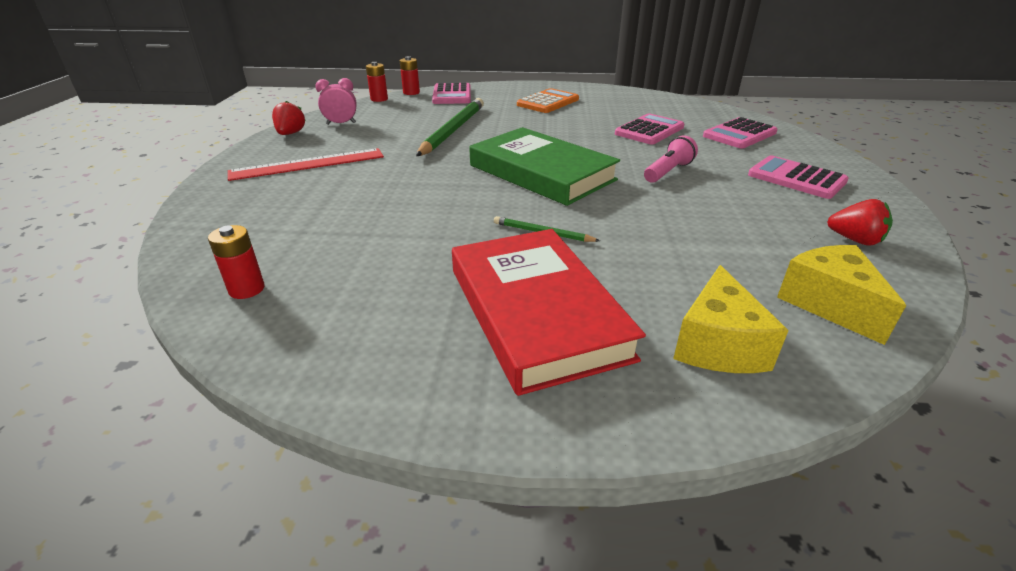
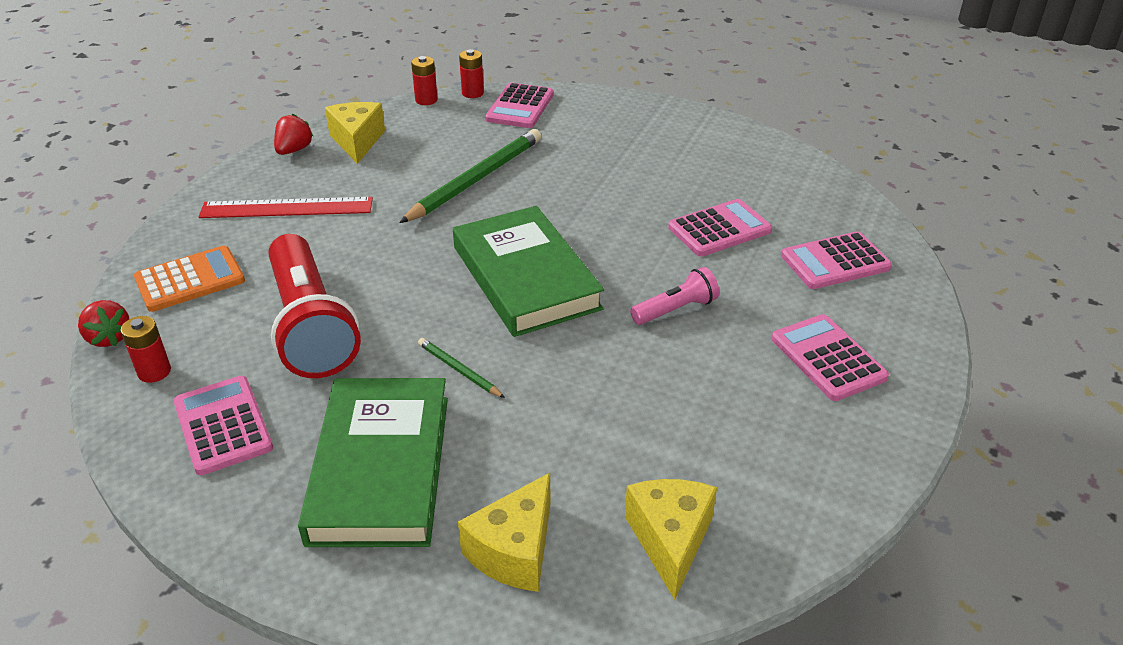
camera: 20 degrees right, 5 degrees up
(341, 123) = (357, 141): pink clock -> yellow cheese
(350, 315) = (223, 425): none -> pink calculator
(386, 229) = (311, 326): none -> red flashlight
(536, 312) = (380, 468): red book -> green book
(548, 102) = (632, 145): orange calculator -> orange calculator (190, 280)
(855, 240) = (793, 469): red strawberry -> red strawberry (109, 338)

